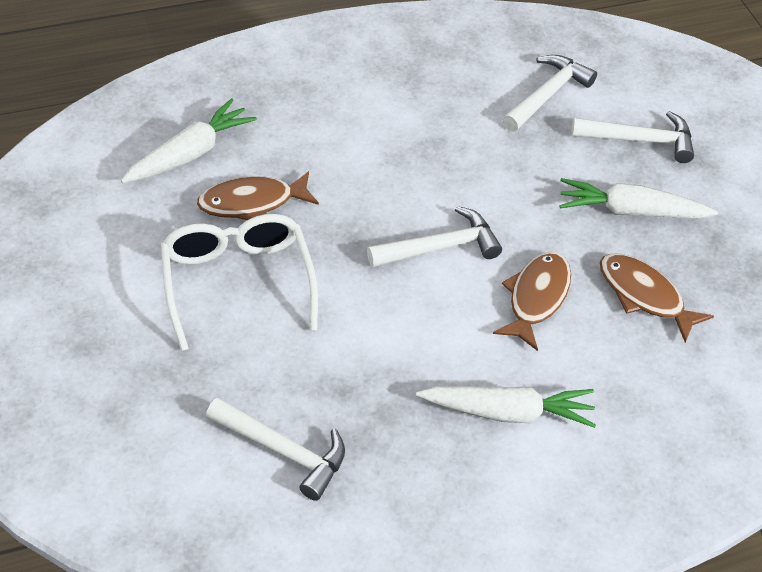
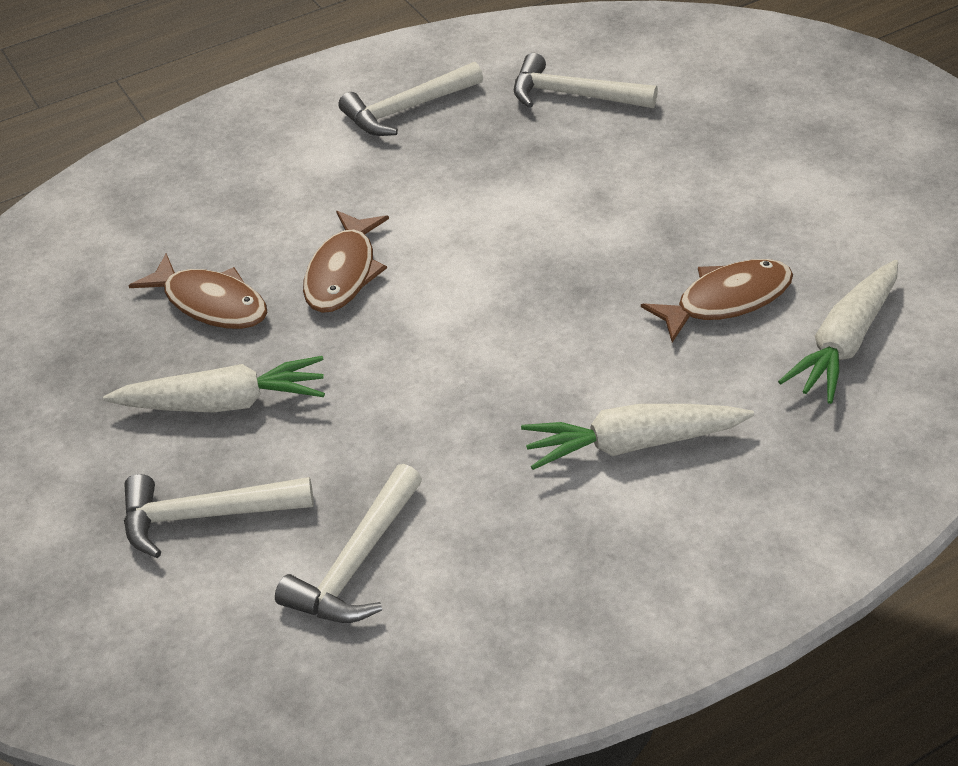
camera: 175 degrees right, 5 degrees down
(237, 282) = (695, 215): white glasses -> none
(440, 247) = (471, 302): white hammer -> white hammer (406, 110)
(508, 412) = (361, 165): white carrot -> white carrot (632, 444)

